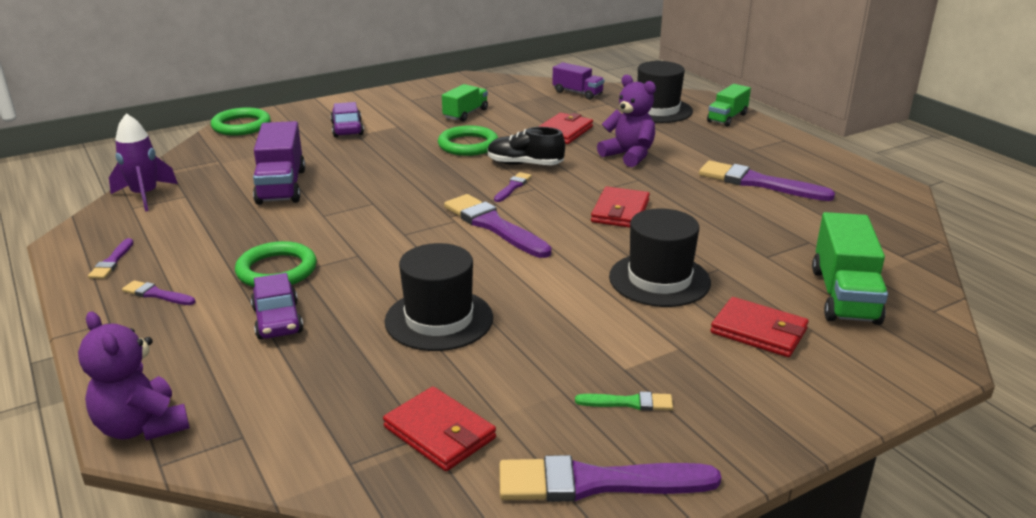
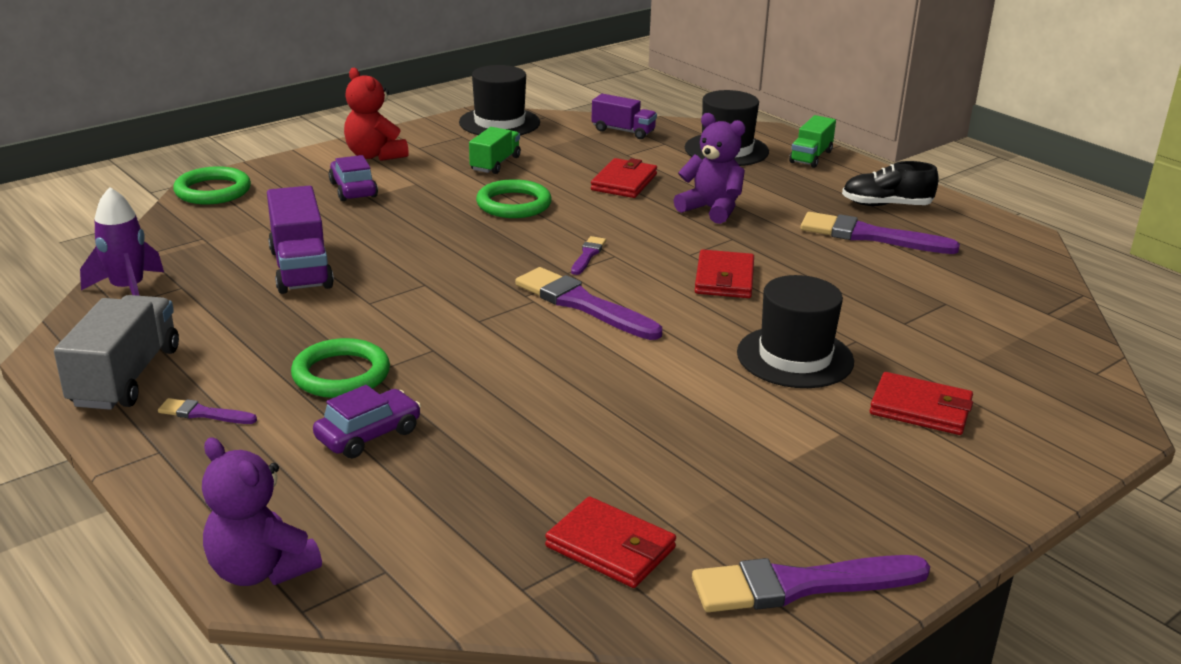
camera: 10 degrees left, 0 degrees up
(112, 262) = (126, 377): purple brush -> grey truck
(277, 320) = (368, 435): purple car -> purple car turned 105 degrees counterclockwise
(374, 104) = (375, 155): none -> red teddy bear
(439, 319) = (560, 420): black hat -> black hat (499, 122)
(525, 164) = (592, 226): black shoe -> black shoe (886, 205)
(629, 403) = (806, 497): green brush -> none
(844, 295) = (999, 362): green truck -> none

